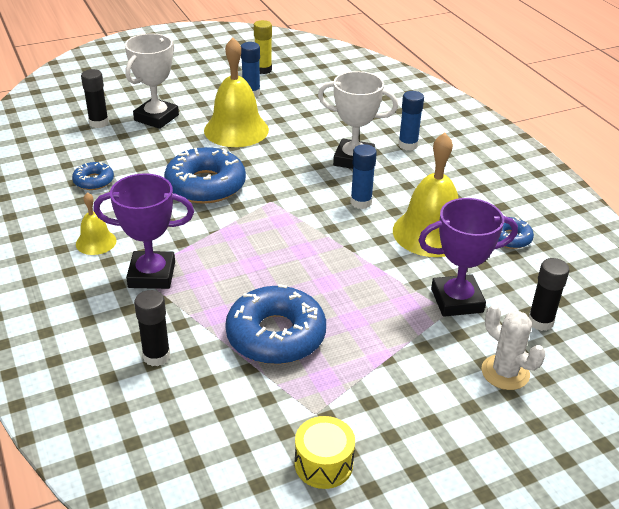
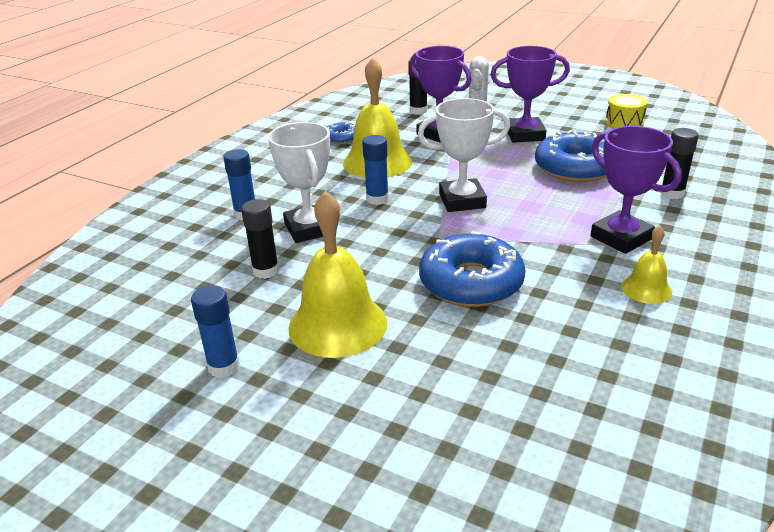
camera: 125 degrees left, 5 degrees down
(94, 181) = (582, 359): blue donut -> none
(99, 123) = (474, 460): black glue stick -> black glue stick (265, 271)
(156, 118) = (389, 410): white trophy -> white trophy (462, 201)
(263, 70) = (131, 398): yellow glue stick -> none
(386, 356) = (525, 135): none -> purple trophy

